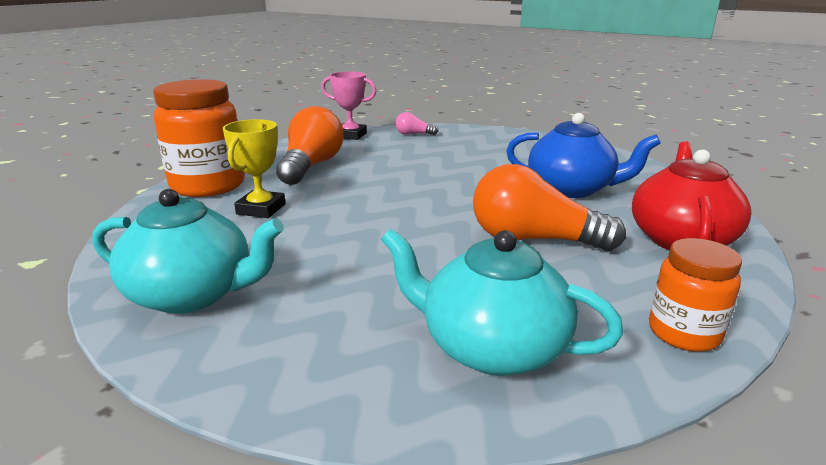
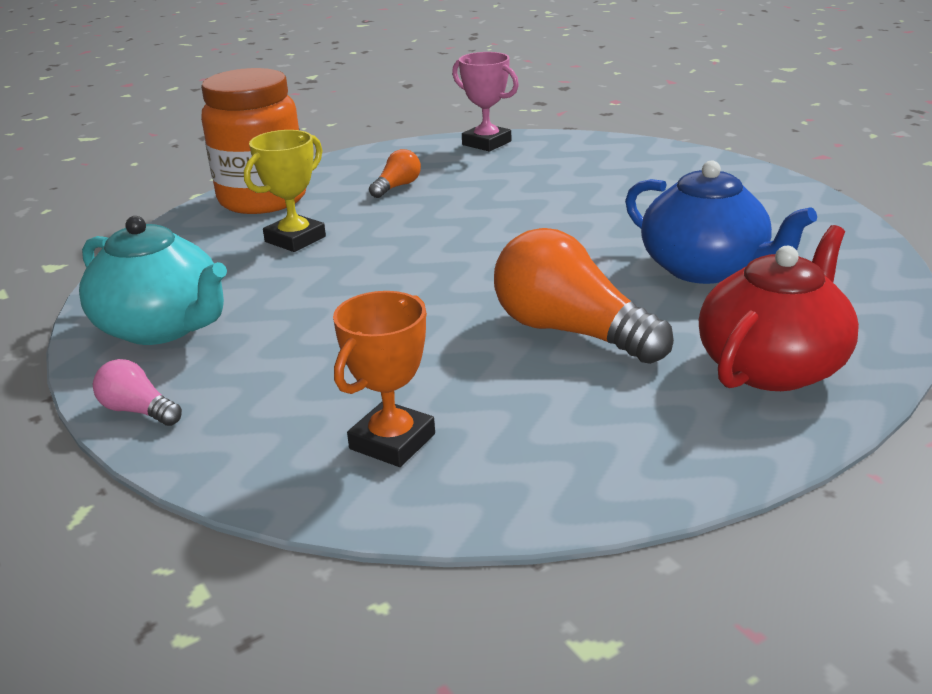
camera: 25 degrees right, 5 degrees up
(311, 166) = (397, 187): orange light bulb -> orange light bulb, size x0.47
(413, 134) = (574, 150): pink light bulb -> pink light bulb (138, 411)
(491, 347) = (392, 441): turquoise teapot -> orange trophy
(683, 333) = (620, 476): orange jar -> none

